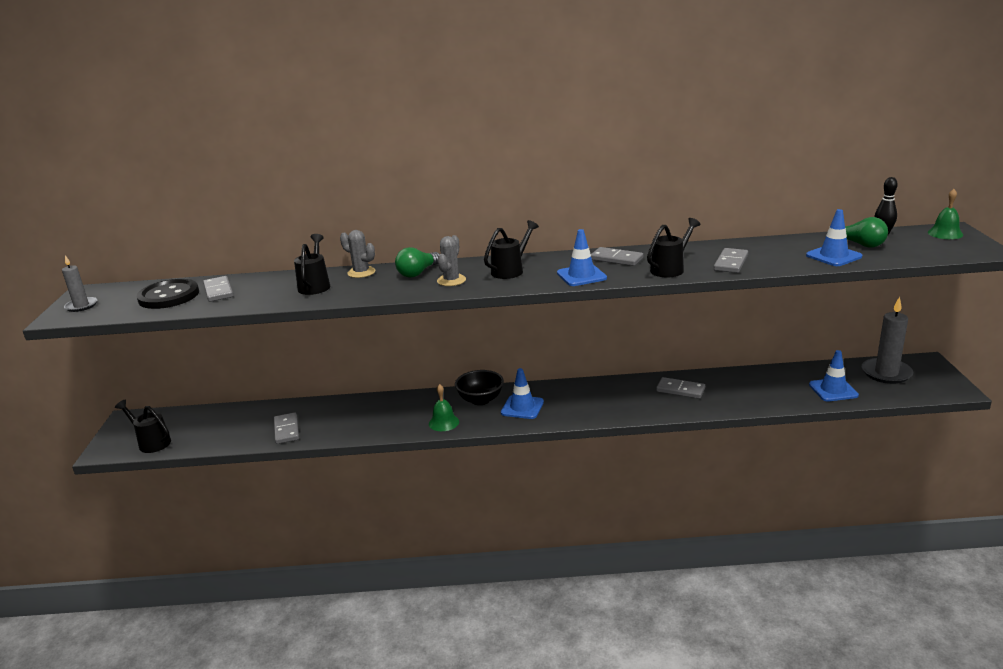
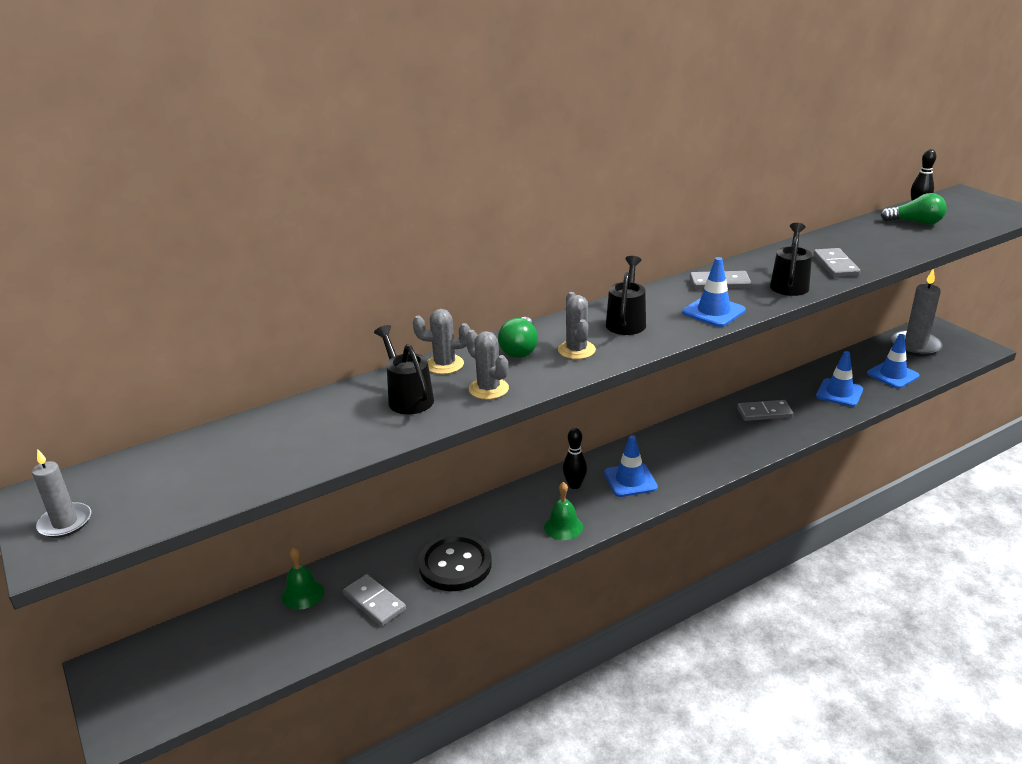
camera: 30 degrees left, 5 degrees up
(151, 442) = (188, 690): black watering can -> none
(169, 296) = (201, 467): black button -> black button (455, 564)
(218, 291) = (273, 440): grey domino -> none
(365, 291) = (488, 389): none -> grey cactus
(480, 400) = (574, 485): black bowl -> black bowling pin
(833, 256) = (912, 240): blue traffic cone -> blue traffic cone (839, 393)
(945, 233) = (965, 198): green bell -> green bell (302, 594)

